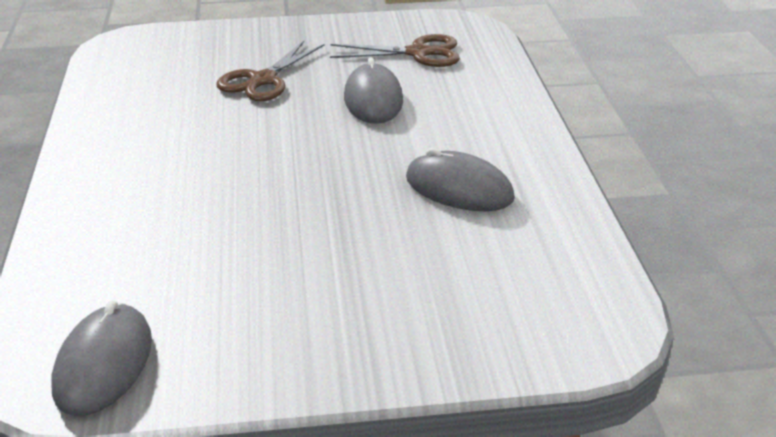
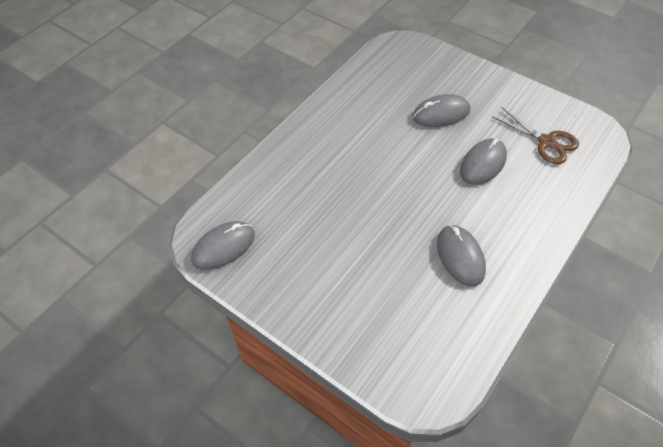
camera: 45 degrees right, 20 degrees up
(263, 80) = (441, 114): brown scissors -> grey mouse

